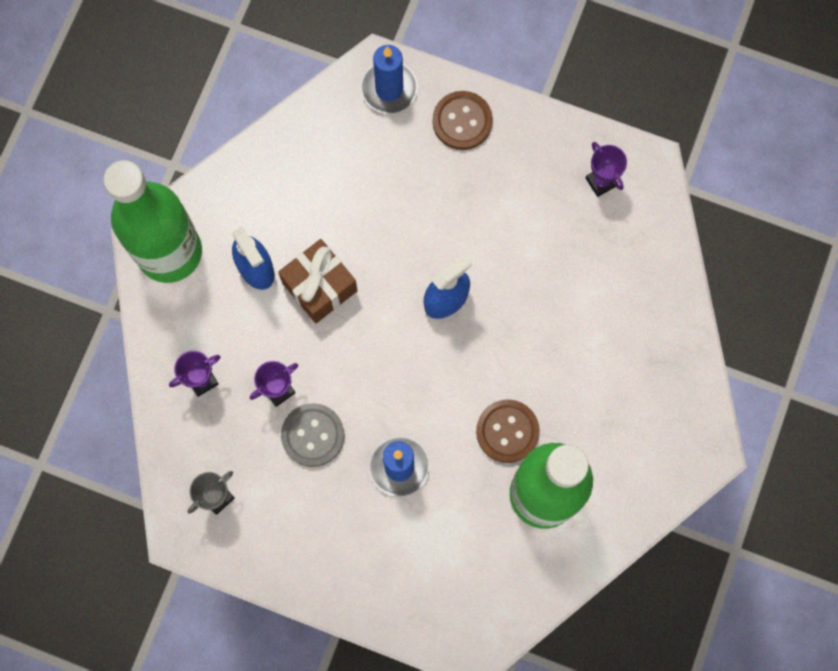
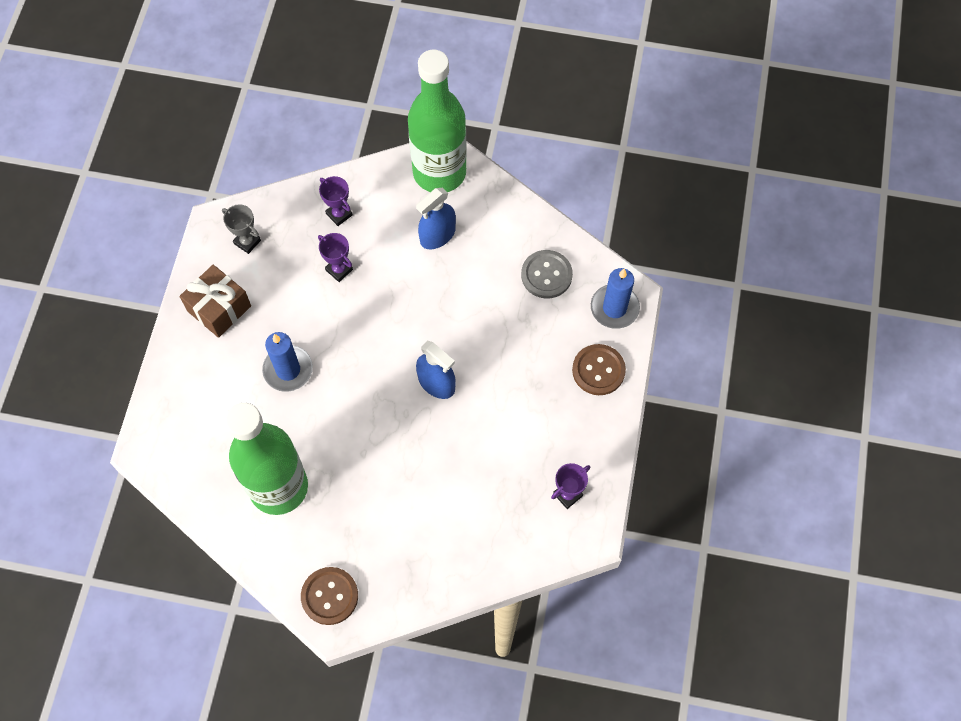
camera: 80 degrees right, 10 degrees down
(313, 435) = (305, 301): grey button -> grey button (546, 275)
(319, 286) = (430, 284): brown gift -> brown gift (219, 308)
(507, 431) = (329, 450): brown button -> brown button (329, 596)

